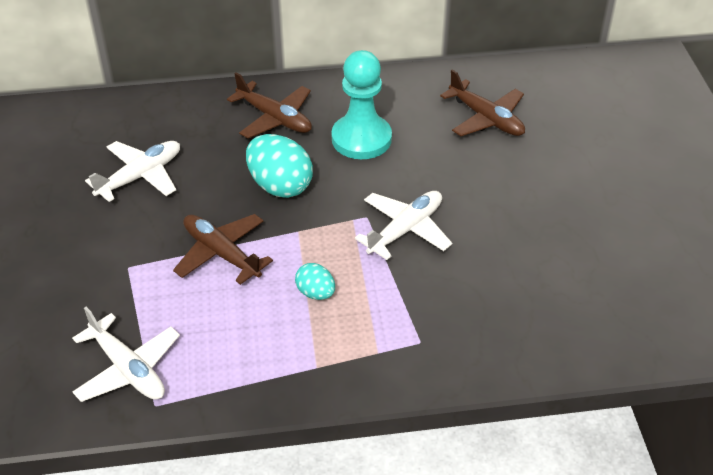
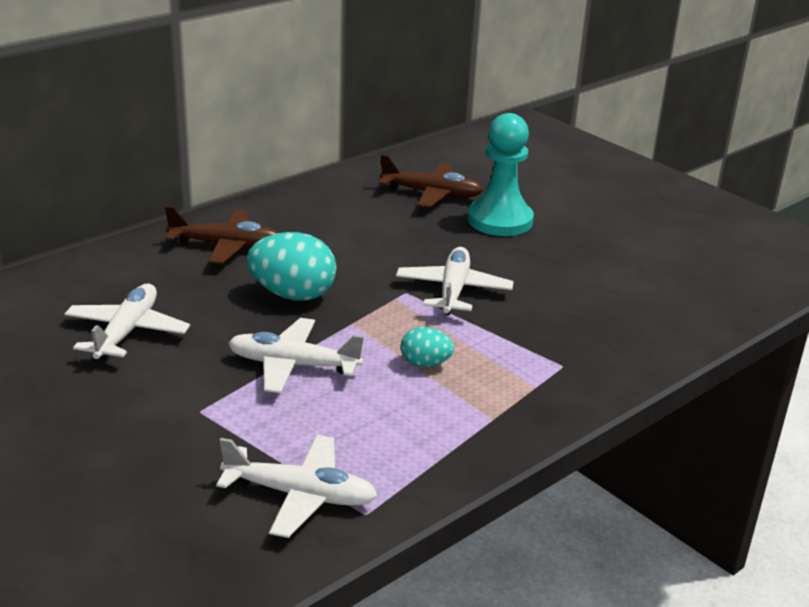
camera: 35 degrees left, 15 degrees down
(221, 253) = (293, 365): brown plane -> white plane
(361, 139) = (333, 238): turquoise pawn -> turquoise pawn (500, 220)

